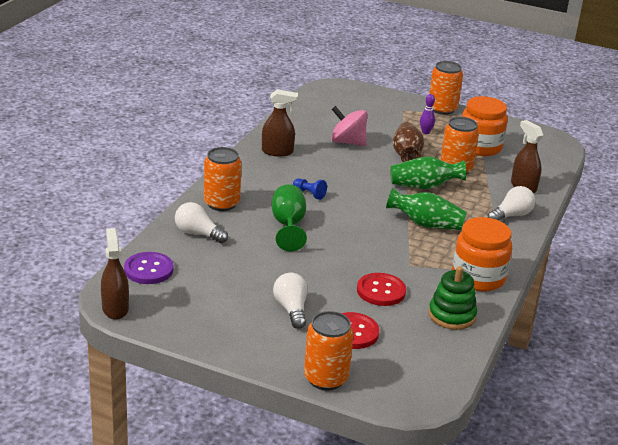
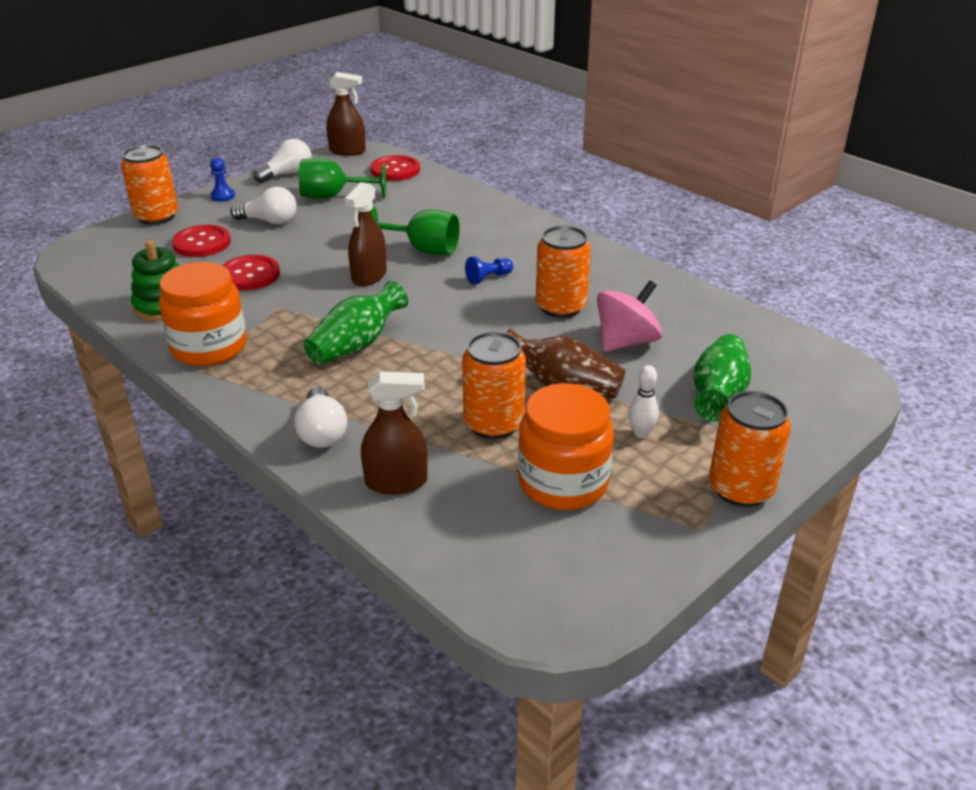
camera: 115 degrees right, 5 degrees up
(148, 270) = (395, 170): purple button -> red button
(198, 234) = (442, 200): white light bulb -> white light bulb (287, 174)
(221, 203) = (497, 221): orange can -> orange can (561, 307)
(223, 289) = (333, 196): none -> green goblet
(260, 353) = (223, 196): none -> blue pawn
(277, 152) = (614, 278): brown spray bottle -> brown spray bottle (369, 276)
(424, 186) = (456, 374): green vase -> green vase (718, 395)
(425, 132) = (641, 433): purple bowling pin -> white bowling pin

